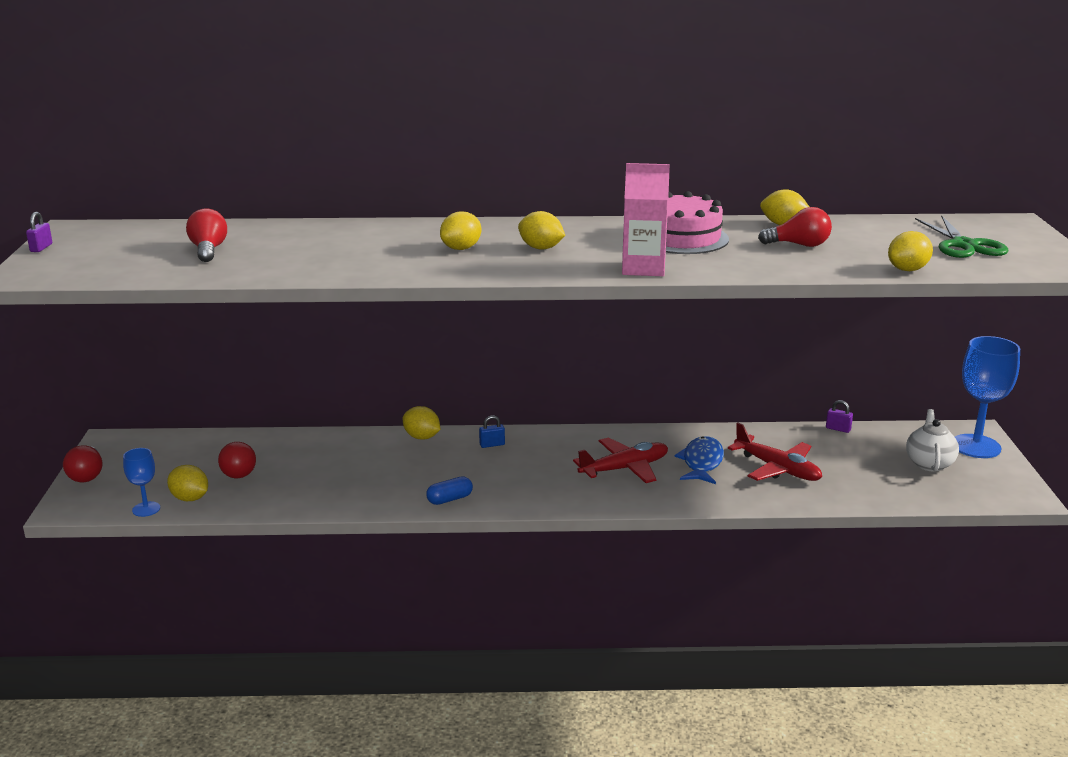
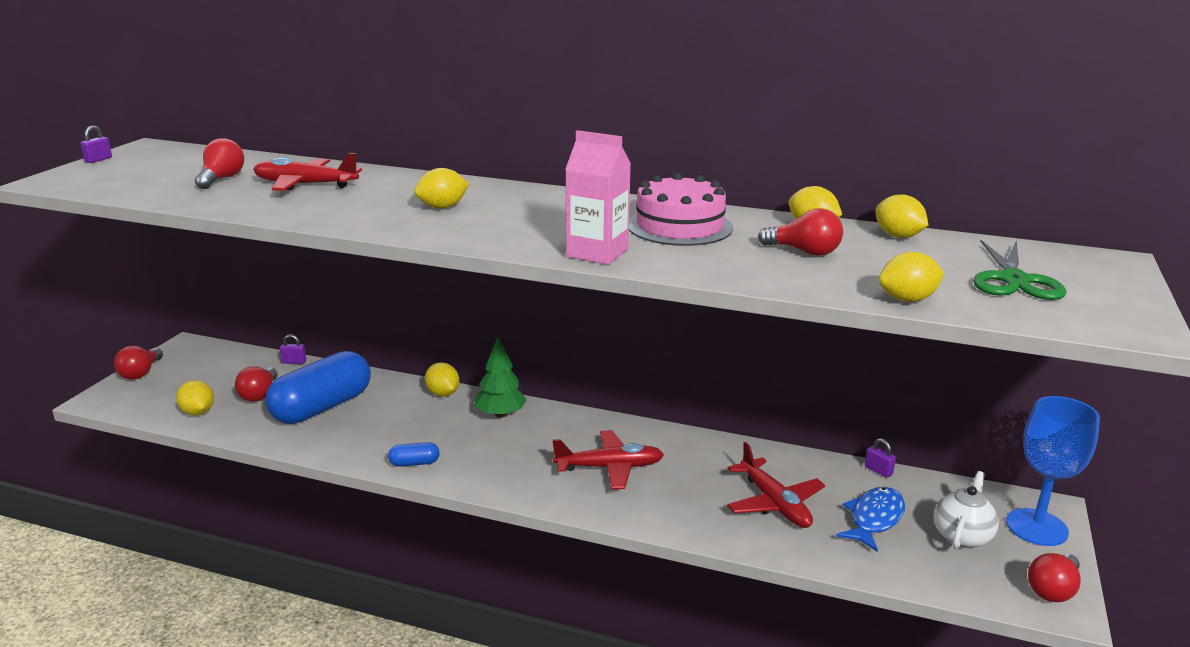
camera: 20 degrees right, 0 degrees up
(146, 509) = (155, 415): blue goblet -> none
(244, 436) = (294, 362): none -> purple padlock
(301, 245) = (305, 185): none -> red plane
(314, 470) = (322, 407): none -> blue capsule
(492, 444) = (500, 414): blue padlock -> green tree
(541, 248) = (520, 217): yellow lemon -> yellow lemon (898, 236)
(702, 462) = (696, 478): blue fish -> blue fish (874, 519)
(1012, 486) = (1053, 590): none -> red light bulb

